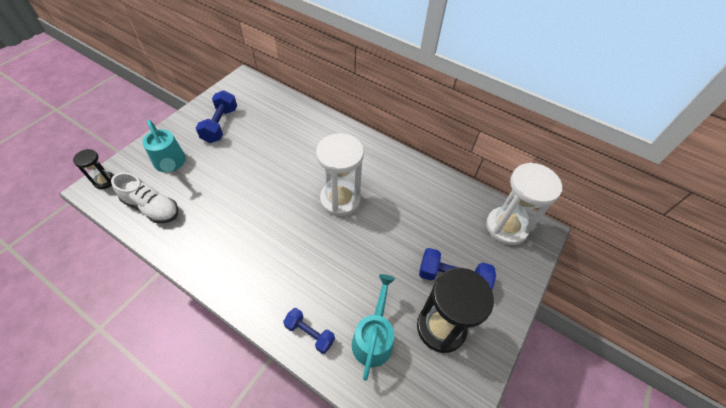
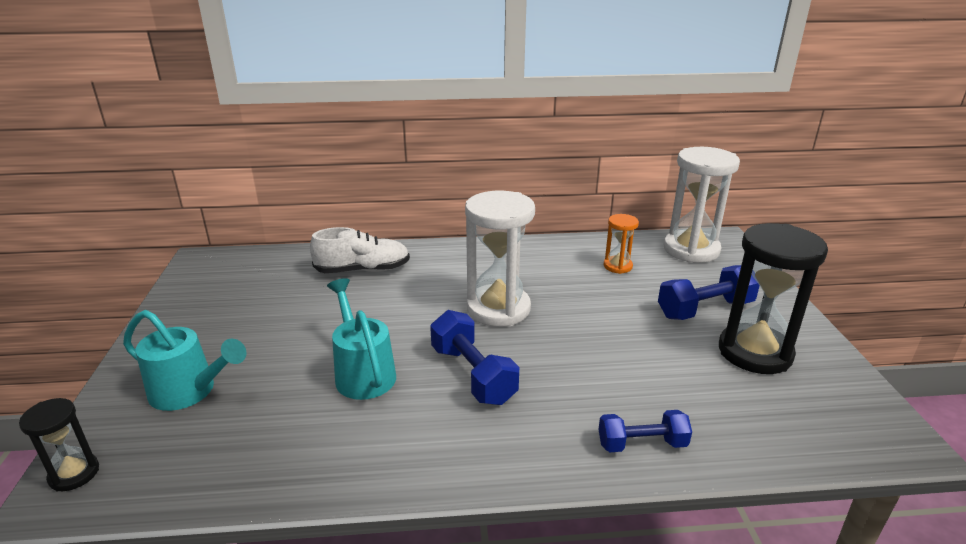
camera: 35 degrees left, 25 degrees down
(152, 207) = (221, 456): white shoe -> white shoe (363, 270)
(220, 125) = (224, 316): blue dumbbell -> blue dumbbell (473, 375)
(374, 337) = (710, 401): turquoise watering can -> turquoise watering can (363, 372)
(441, 211) = (617, 266): none -> orange hourglass

